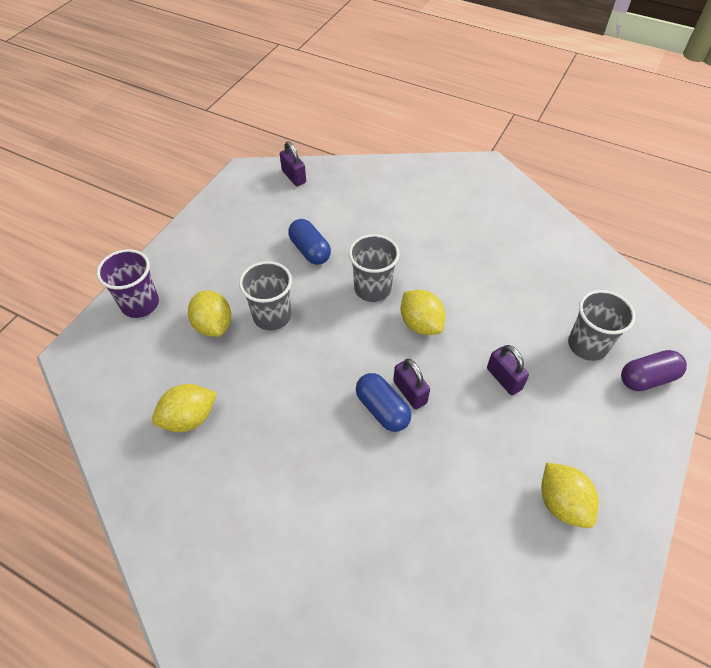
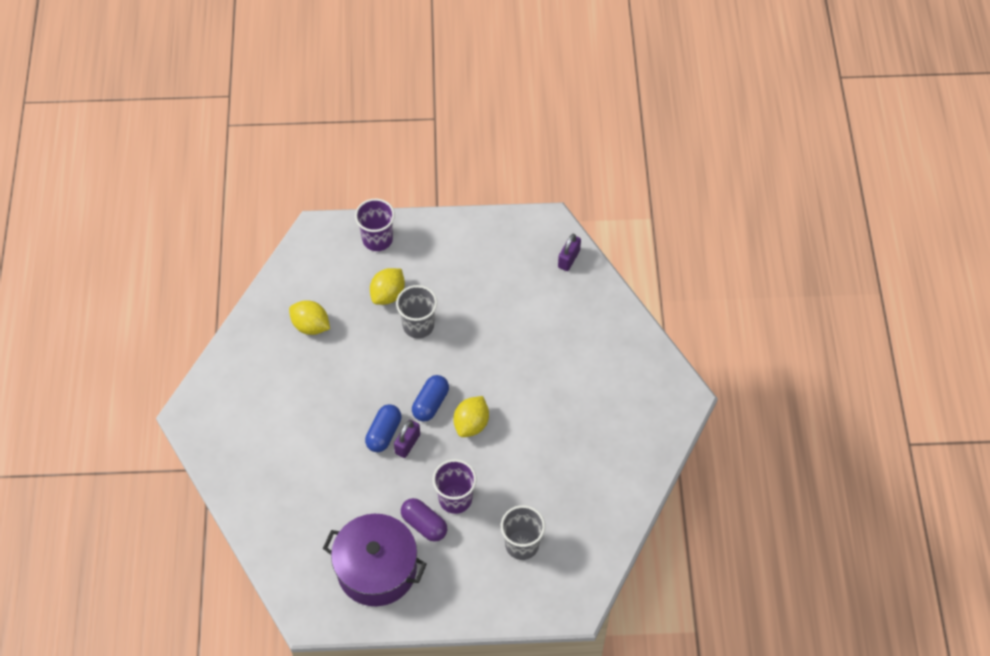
camera: 60 degrees right, 5 degrees up
(310, 250) = (495, 315): blue capsule -> blue capsule (430, 403)
(372, 288) = (485, 376): grey cup -> none
(504, 379) = (455, 499): purple padlock -> purple cup
(562, 503) = (376, 569): yellow lemon -> purple pot
(647, 378) = (515, 595): purple capsule -> purple capsule (424, 524)

